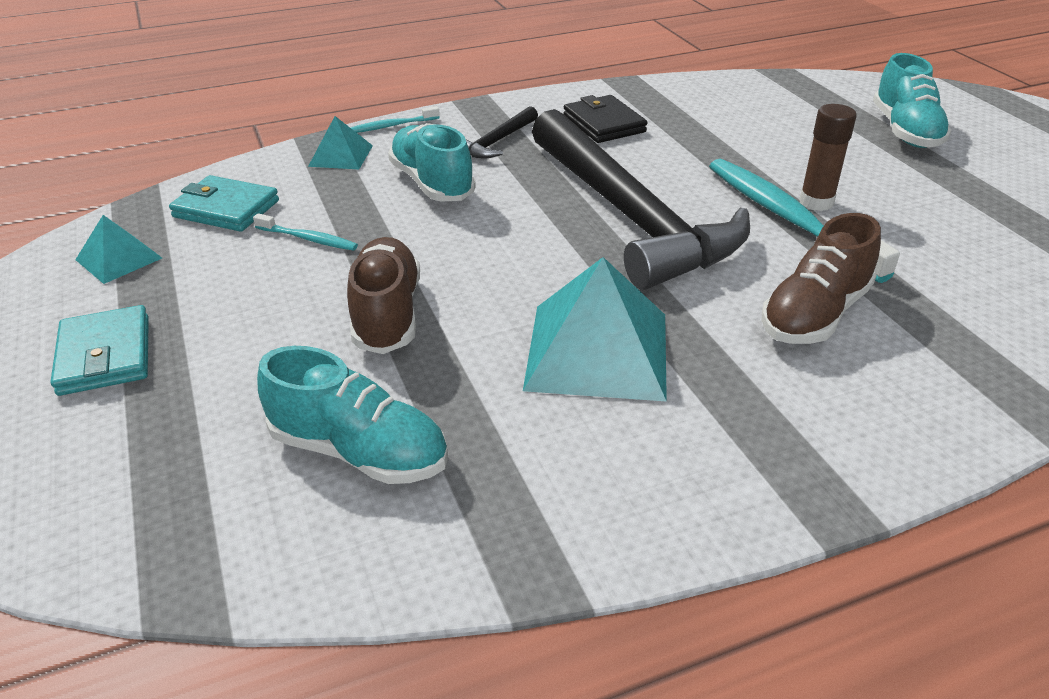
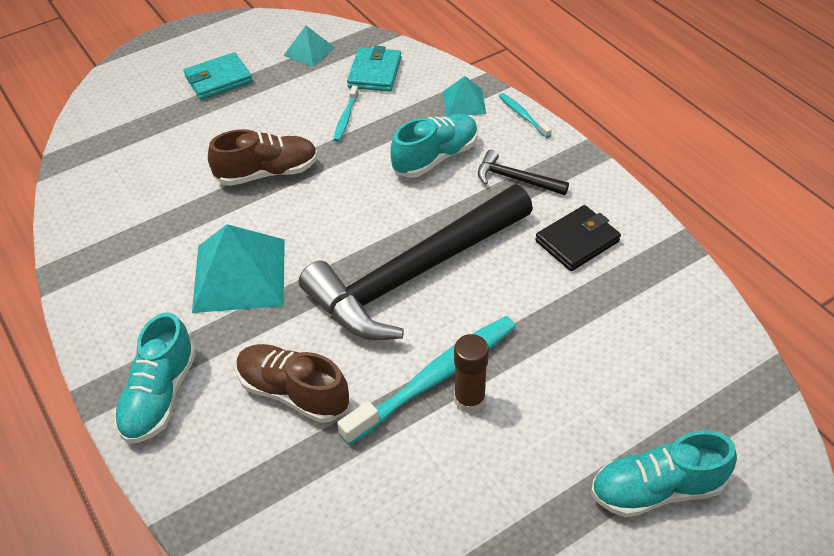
camera: 80 degrees right, 10 degrees up
(359, 451) = (147, 191): turquoise shoe -> turquoise shoe (160, 396)

